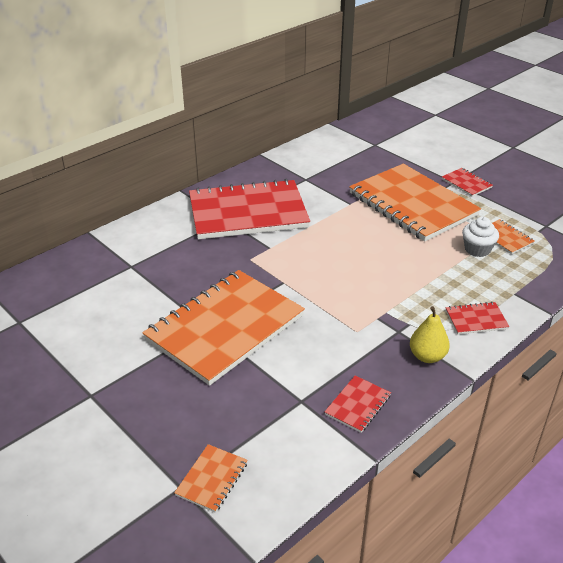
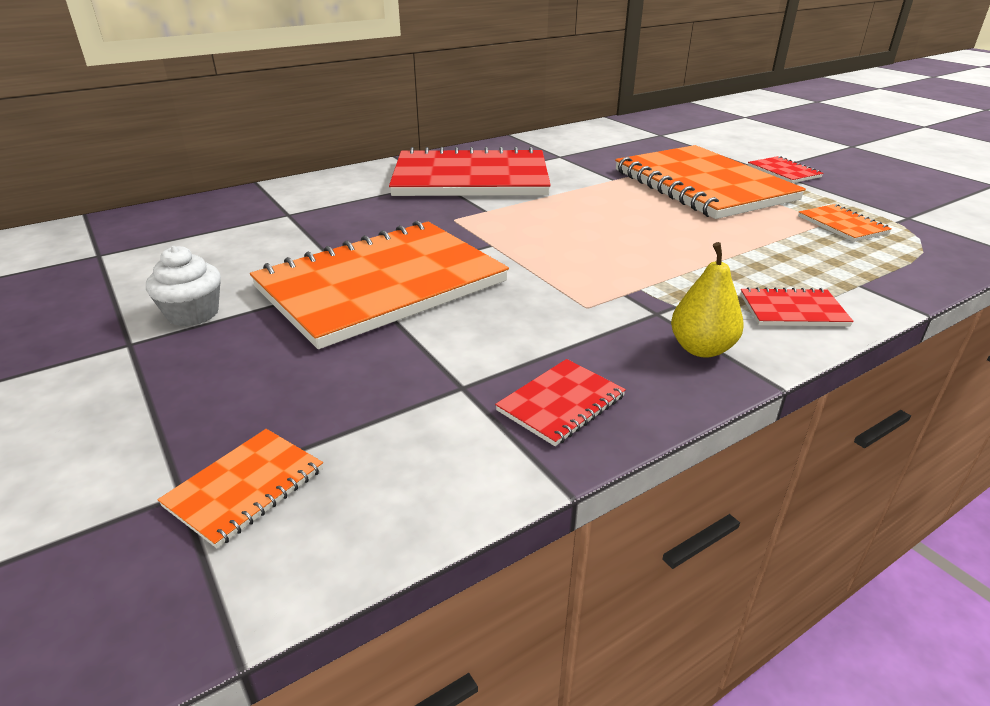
camera: 10 degrees right, 5 degrees down
(477, 249) = (797, 233): white cupcake -> white cupcake (193, 314)

